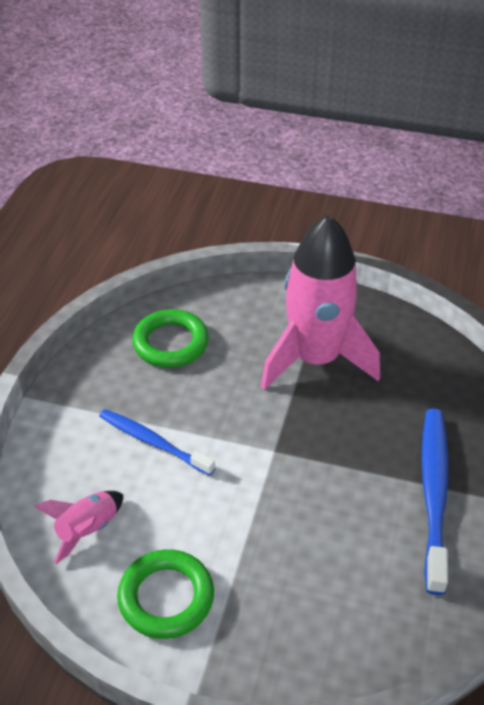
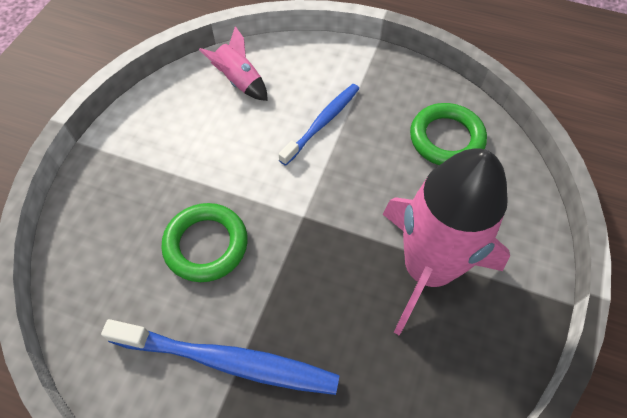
camera: 95 degrees right, 15 degrees up
(166, 597) = (168, 128): green ring -> green ring (206, 245)

